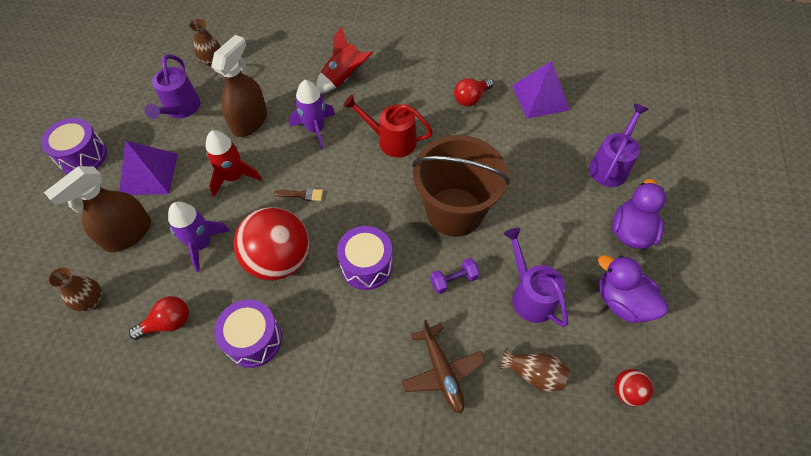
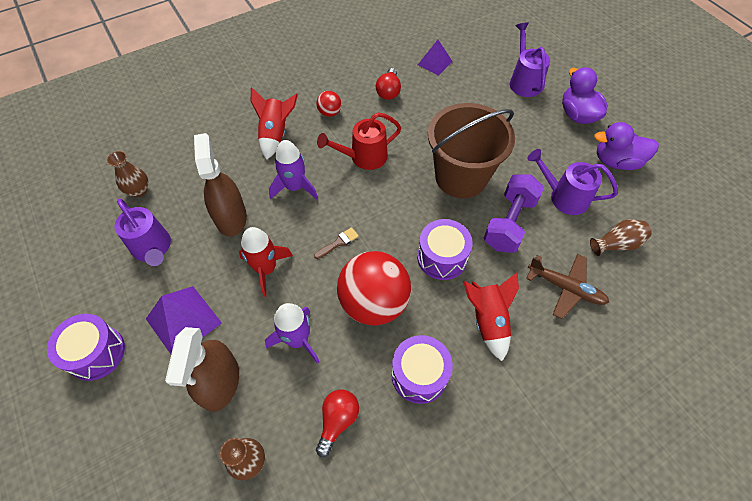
camera: 40 degrees left, 0 degrees up
(348, 343) = (487, 320): none -> red rocket
(454, 280) = (509, 223): purple dumbbell -> purple dumbbell, size x1.87
(540, 97) = (434, 63): purple pyramid -> purple pyramid, size x0.64
(627, 391) = (673, 213): red ball -> red ball (329, 112)

